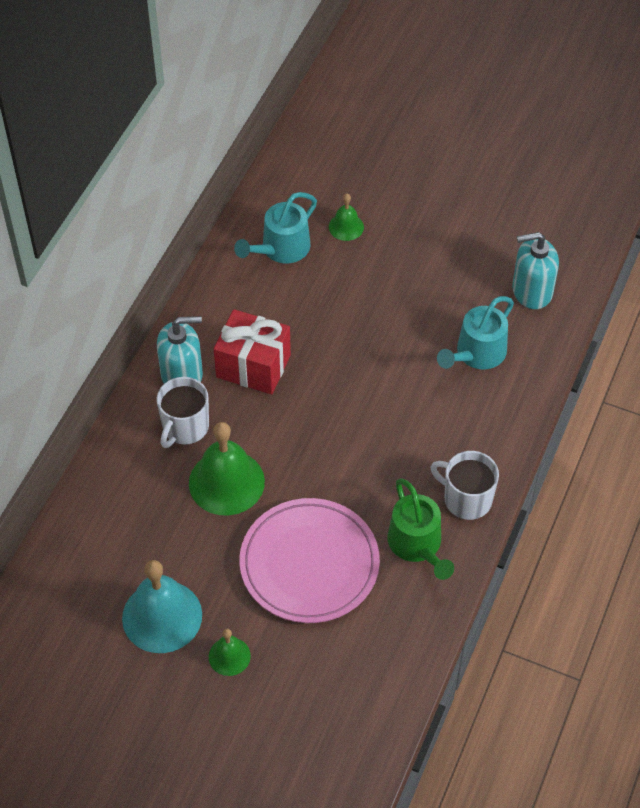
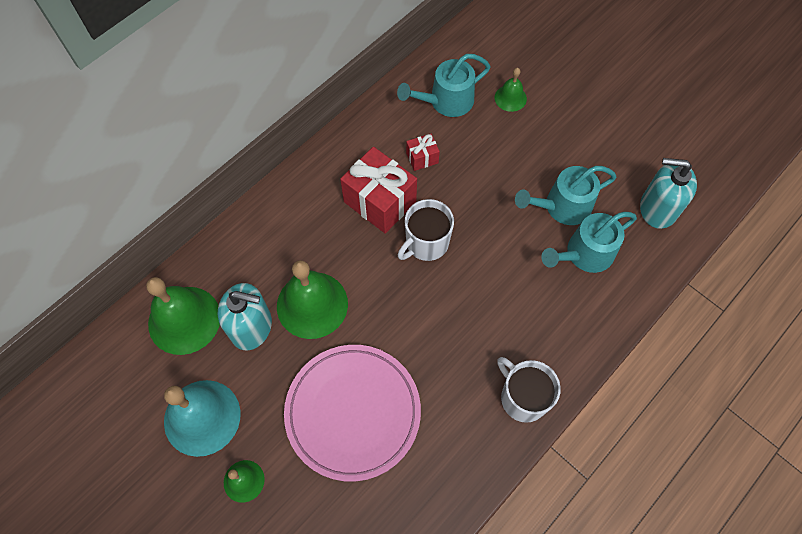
camera: 20 degrees right, 10 degrees up
(101, 536) = (184, 320): none -> green bell
(182, 375) = (316, 190): turquoise soap dispenser -> turquoise soap dispenser (251, 327)
(185, 427) = (298, 240): white mug -> white mug (426, 243)
(279, 311) = (422, 158): none -> red gift
(417, 545) = (459, 429): green watering can -> none
(439, 316) = (562, 206): none -> turquoise watering can

